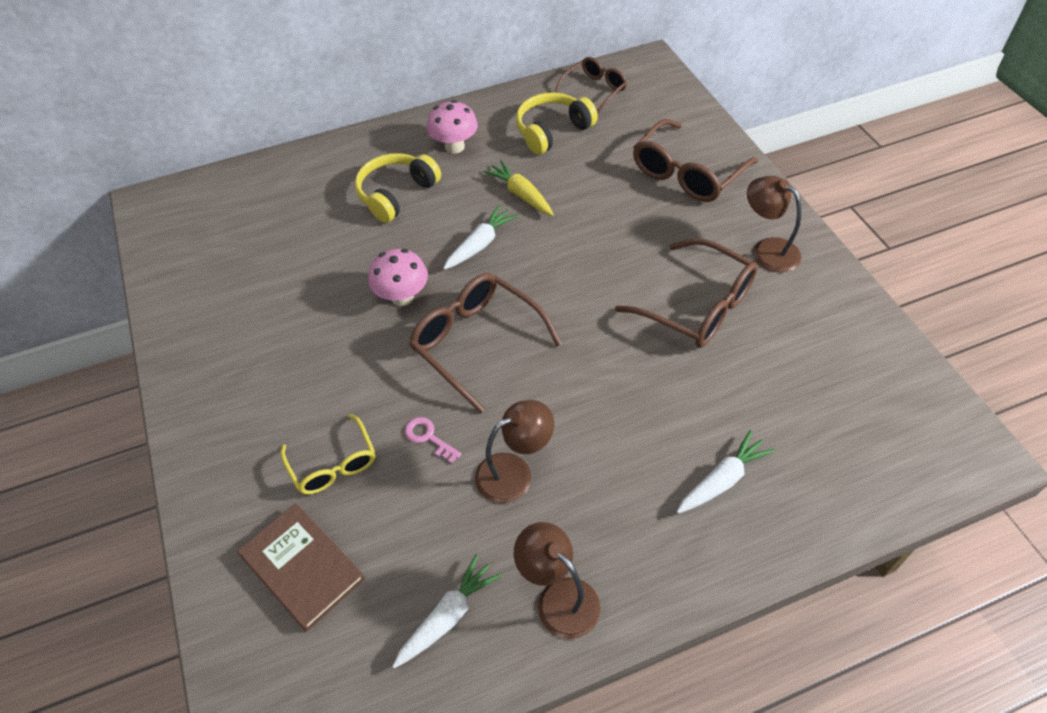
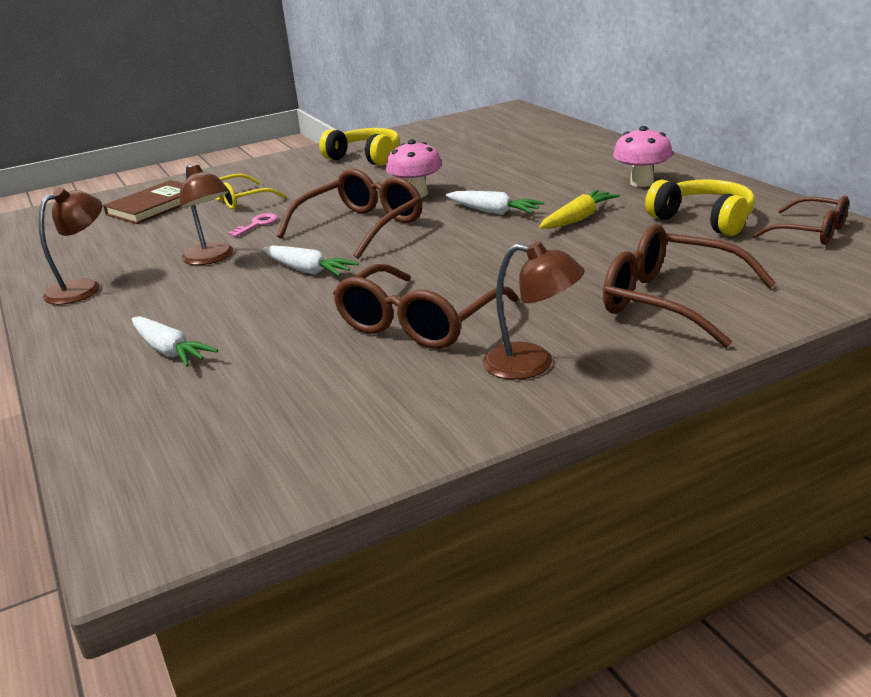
camera: 85 degrees right, 25 degrees down
(396, 194) = (554, 172): yellow headphones -> yellow headphones (365, 157)
(448, 616) = (91, 252): white carrot -> white carrot (308, 270)
(767, 250) = (532, 364): brown lamp -> brown lamp turned 75 degrees clockwise

